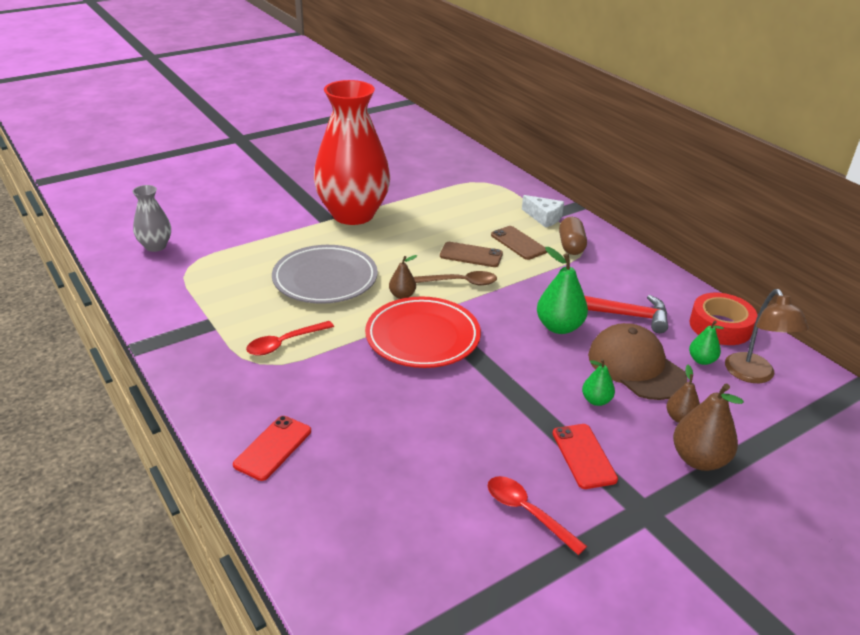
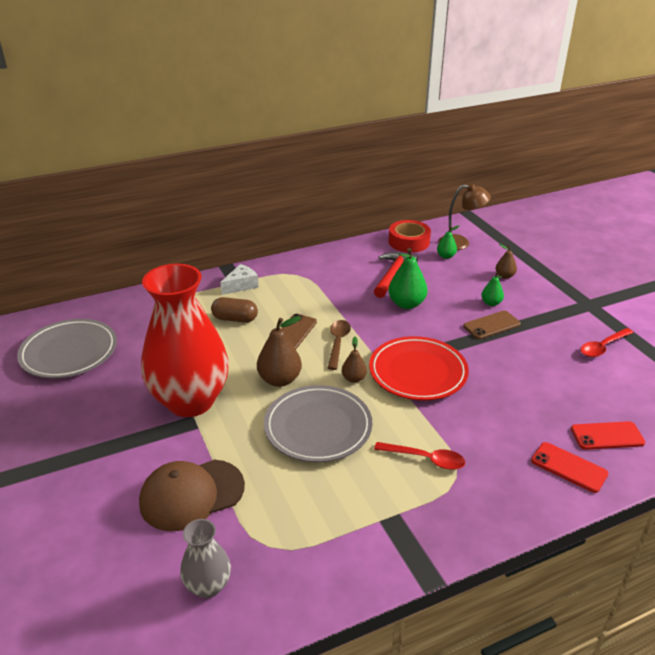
camera: 80 degrees left, 0 degrees up
(284, 343) = (425, 459): red spoon -> red spoon turned 45 degrees counterclockwise
(405, 156) = (69, 353): none -> grey plate
(518, 243) = (280, 304): brown phone -> brown phone (491, 325)
(571, 246) = (292, 280): brown capsule -> brown capsule (235, 319)
(584, 456) = (546, 317): red phone -> red phone (607, 436)
(636, 366) = (453, 281): brown cap -> brown cap (191, 494)
(699, 459) = (541, 278): brown pear -> brown pear (279, 380)

